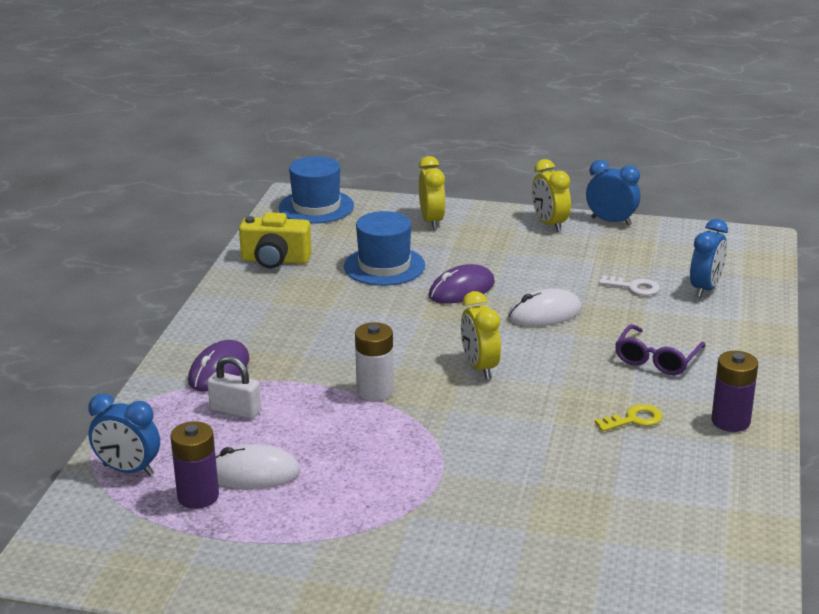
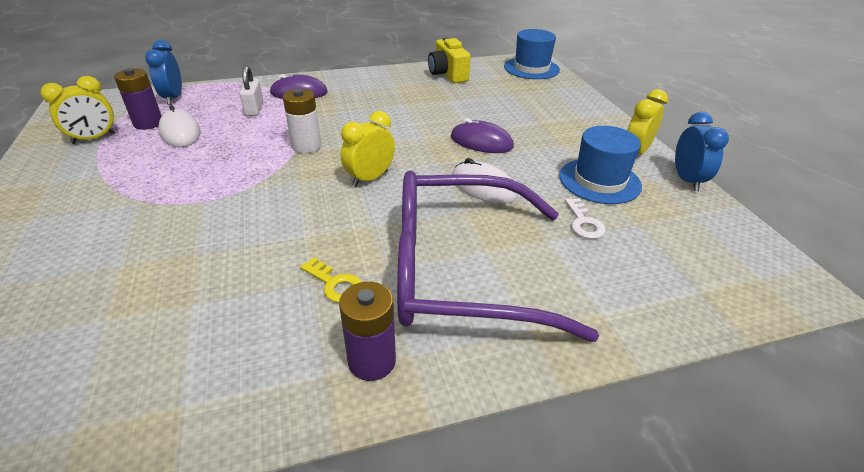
camera: 60 degrees right, 10 degrees up
(384, 266) = (481, 107): blue hat -> blue hat (599, 181)
(431, 221) = (568, 106): yellow clock -> yellow clock (94, 138)
(656, 359) = (461, 271): purple glasses -> purple glasses, size x2.29
(705, 288) = (637, 270): blue clock -> none

